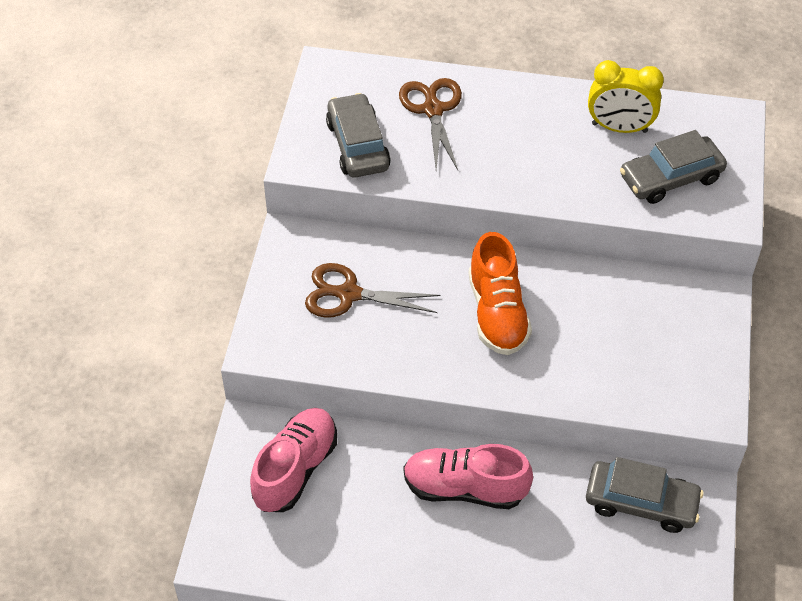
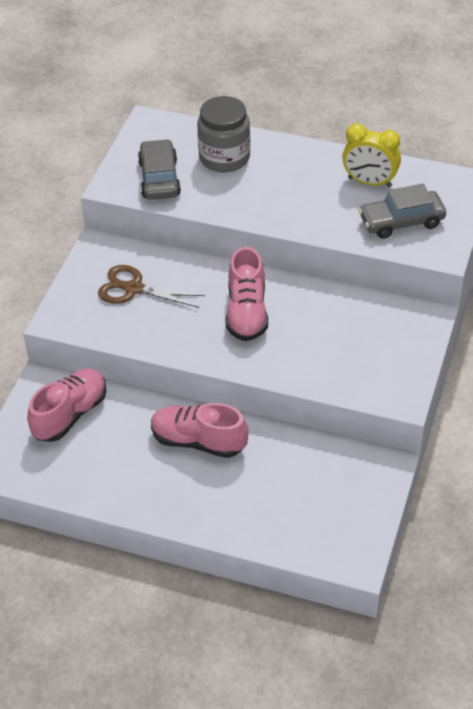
camera: 10 degrees right, 5 degrees down
(433, 110) = (224, 158): brown scissors -> grey jar
(497, 313) = (247, 313): orange shoe -> pink shoe
(641, 503) = (336, 466): grey car -> none

